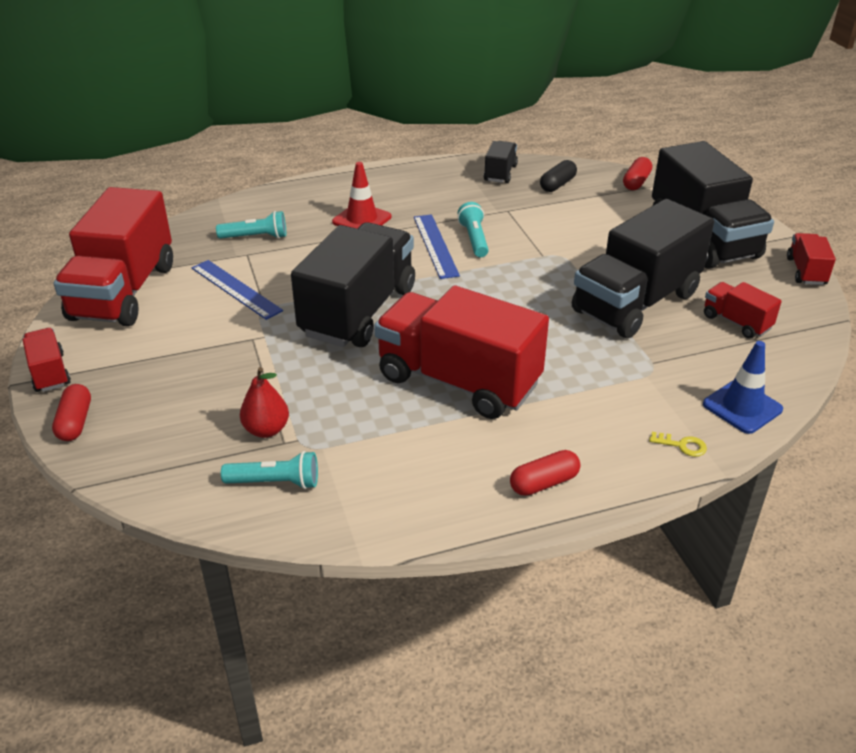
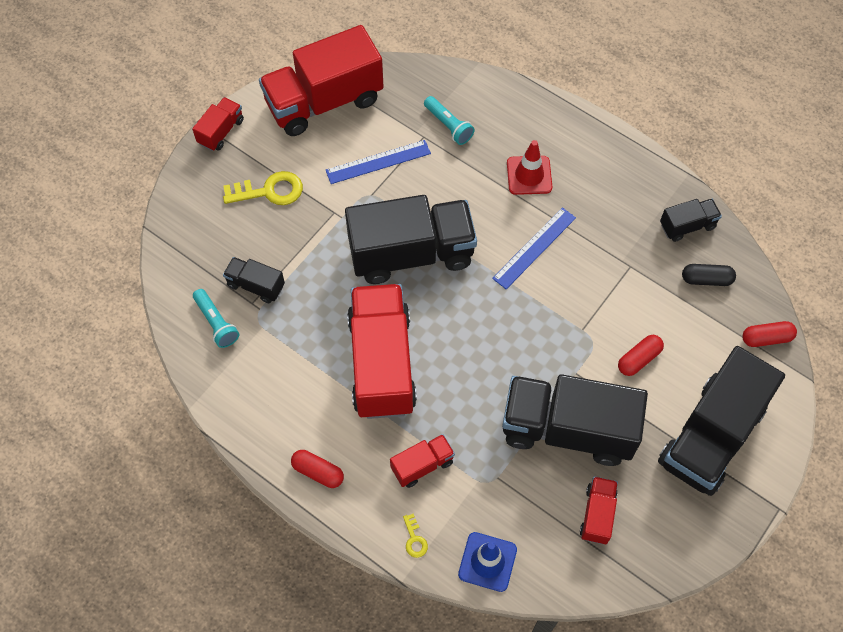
camera: 55 degrees right, 25 degrees up
(75, 422) = (191, 182): red capsule -> red capsule (639, 359)
(169, 370) = (269, 191): none -> yellow key
(236, 289) = (378, 162): blue ruler -> blue ruler turned 60 degrees clockwise
(266, 430) = (256, 285): red pear -> black truck
(474, 239) = (566, 268): turquoise flashlight -> none
(806, 271) = (722, 539): red truck -> red truck (422, 465)

